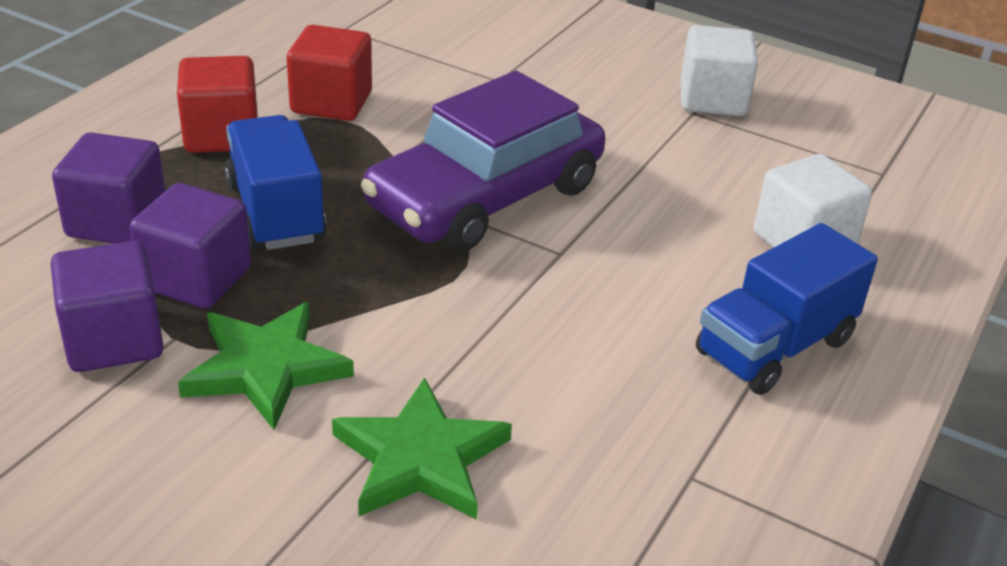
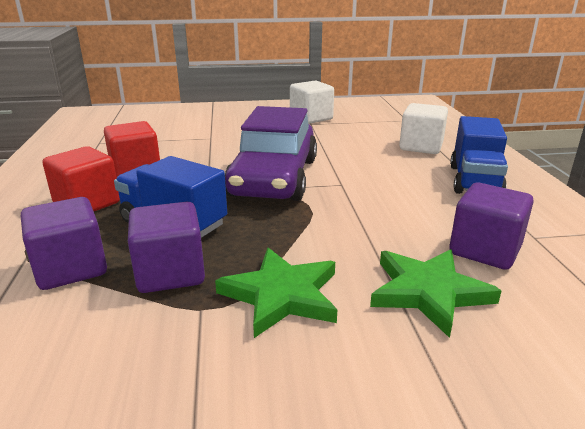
camera: 35 degrees left, 10 degrees down
(114, 340) = (160, 331): purple cube -> purple cube (485, 250)

